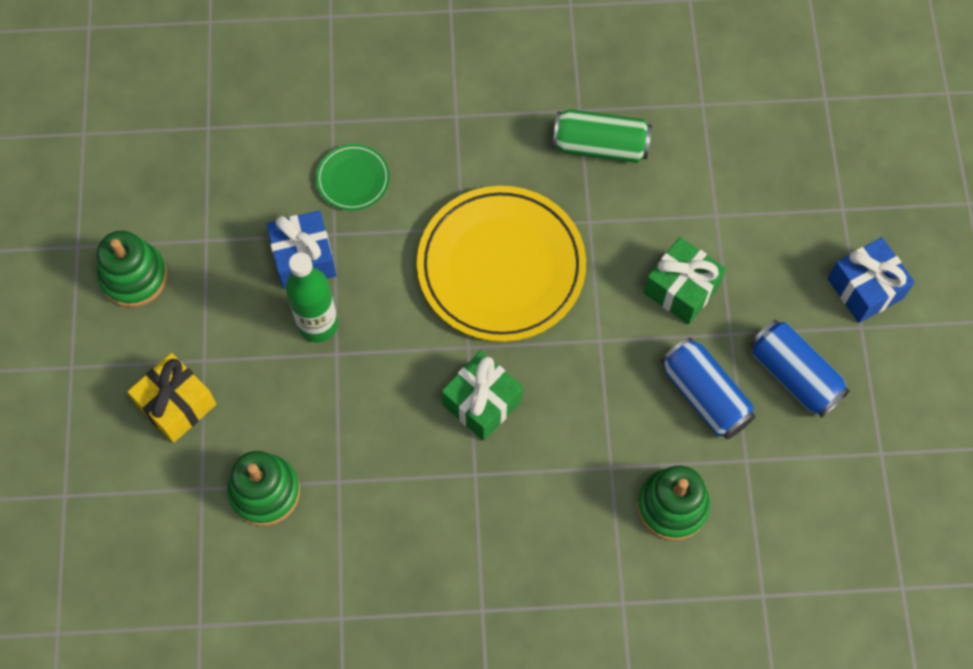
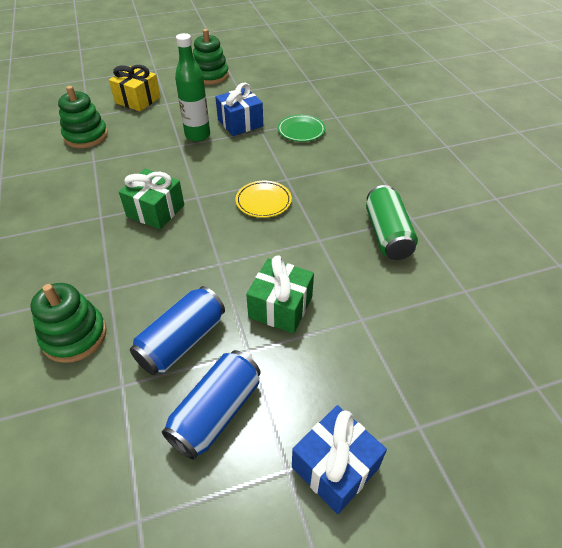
camera: 75 degrees right, 20 degrees down
(501, 267) = (263, 201): yellow plate -> yellow plate, size x0.45

